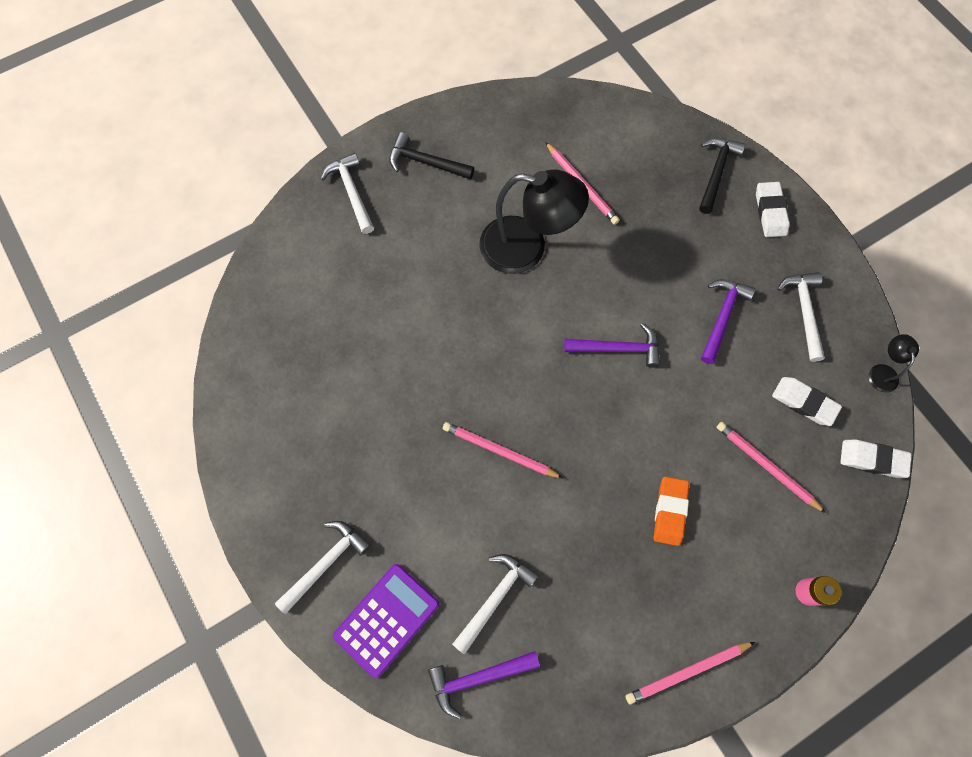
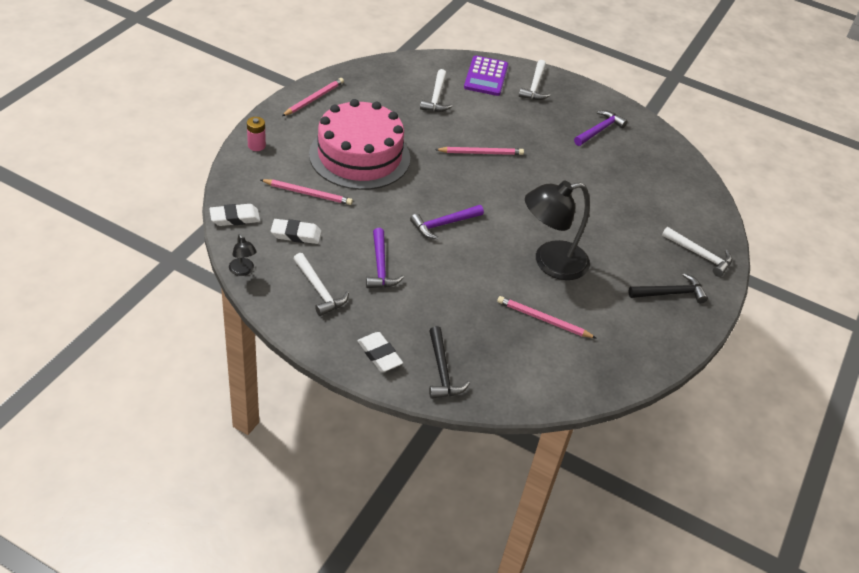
camera: 145 degrees right, 25 degrees down
(478, 678) = (423, 70): purple hammer -> purple hammer (599, 130)
(670, 511) = (359, 156): orange eraser -> pink cake

